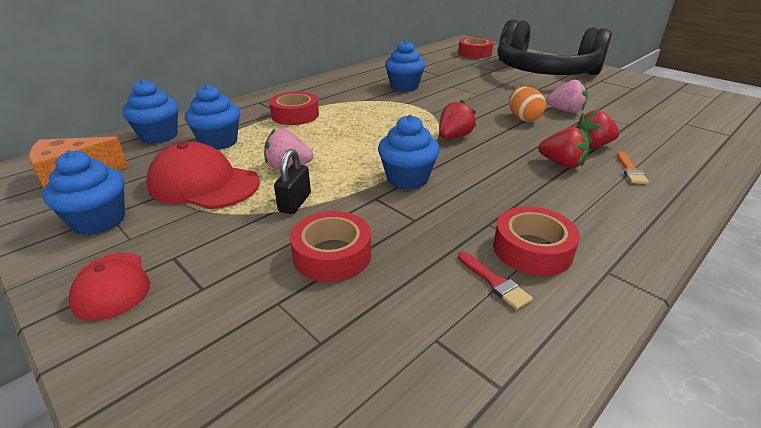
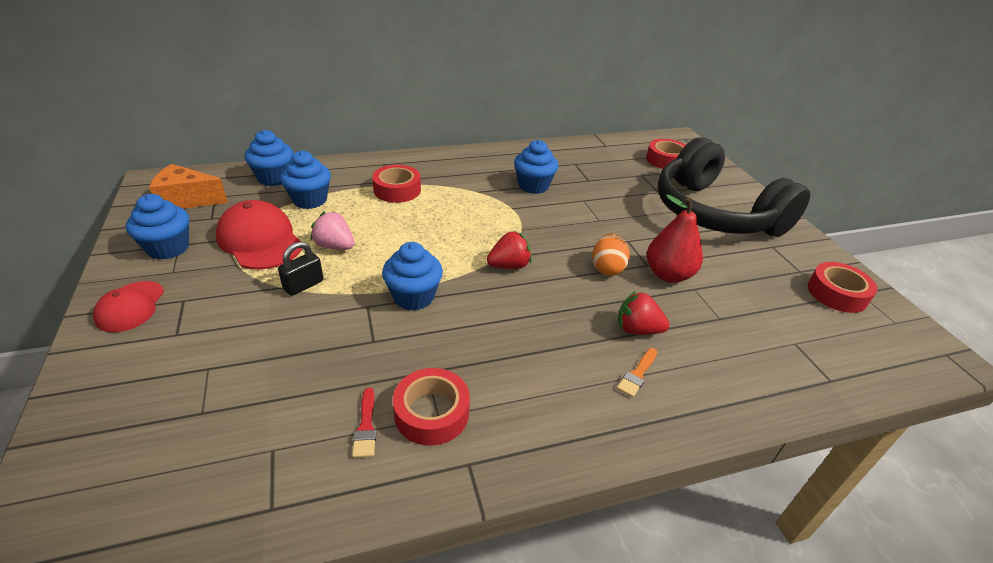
camera: 25 degrees right, 5 degrees up
(332, 255) = (280, 345): red tape -> red tape (837, 293)
(561, 164) = (574, 338): red strawberry -> none
(565, 111) = (668, 275): pink strawberry -> red pear

